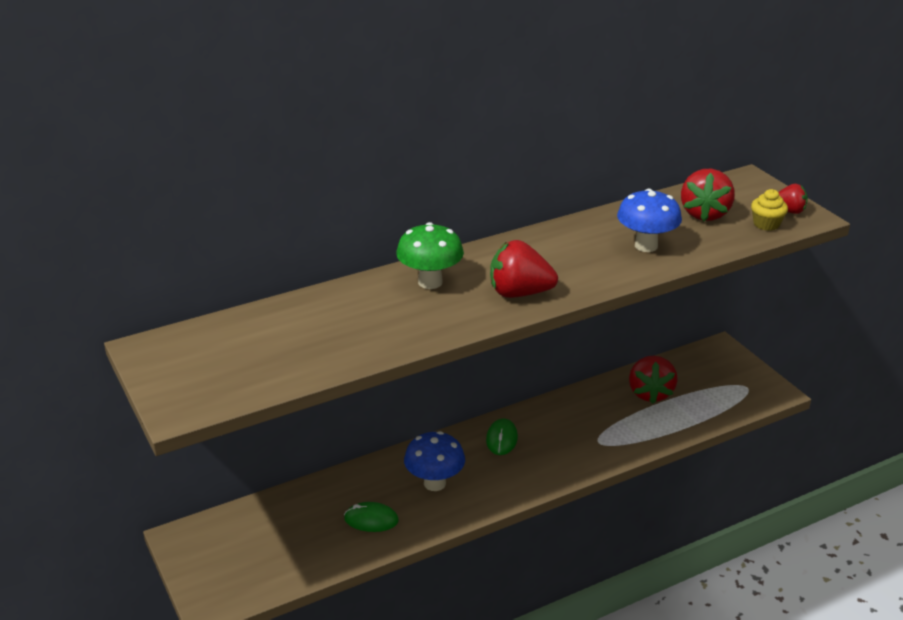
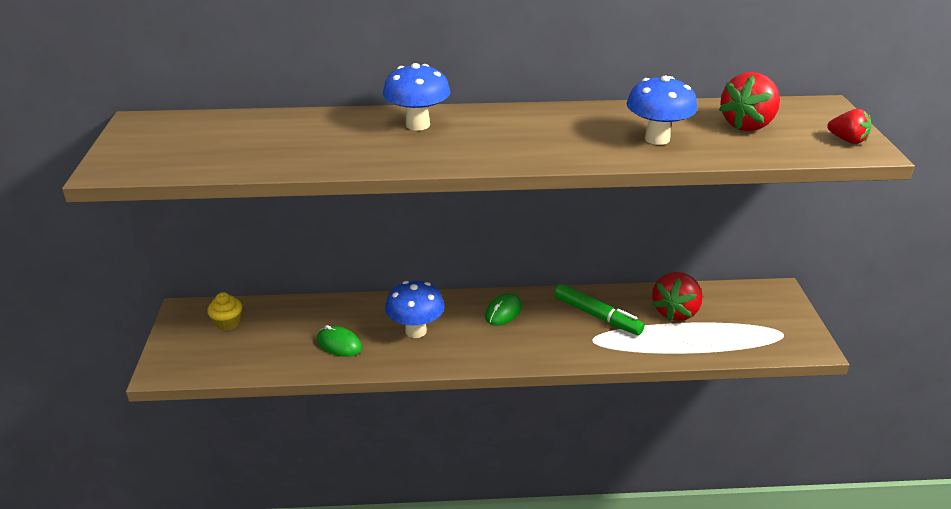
camera: 25 degrees right, 0 degrees up
(430, 282) = (418, 125): green mushroom -> blue mushroom
(519, 293) = (490, 150): red strawberry -> none
(587, 417) = (597, 316): none -> green marker
(766, 224) = (810, 146): yellow cupcake -> yellow cupcake (227, 323)

